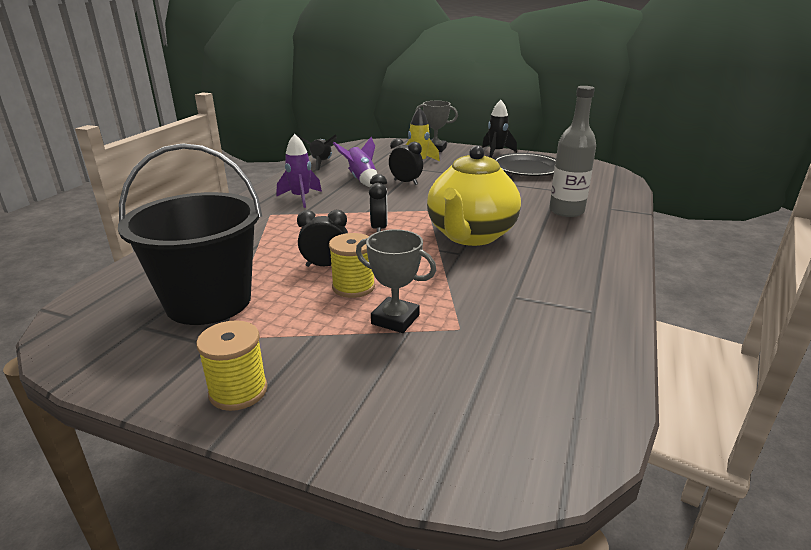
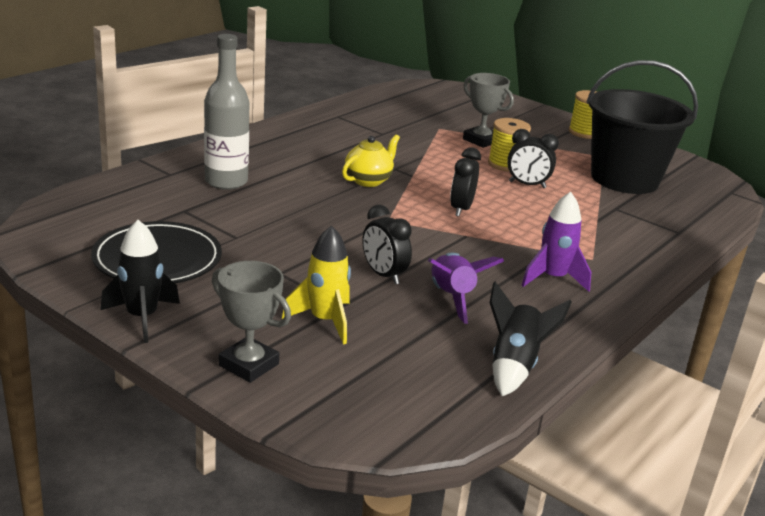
camera: 165 degrees left, 0 degrees up
(470, 236) = (368, 180): yellow teapot -> yellow teapot, size x0.49

